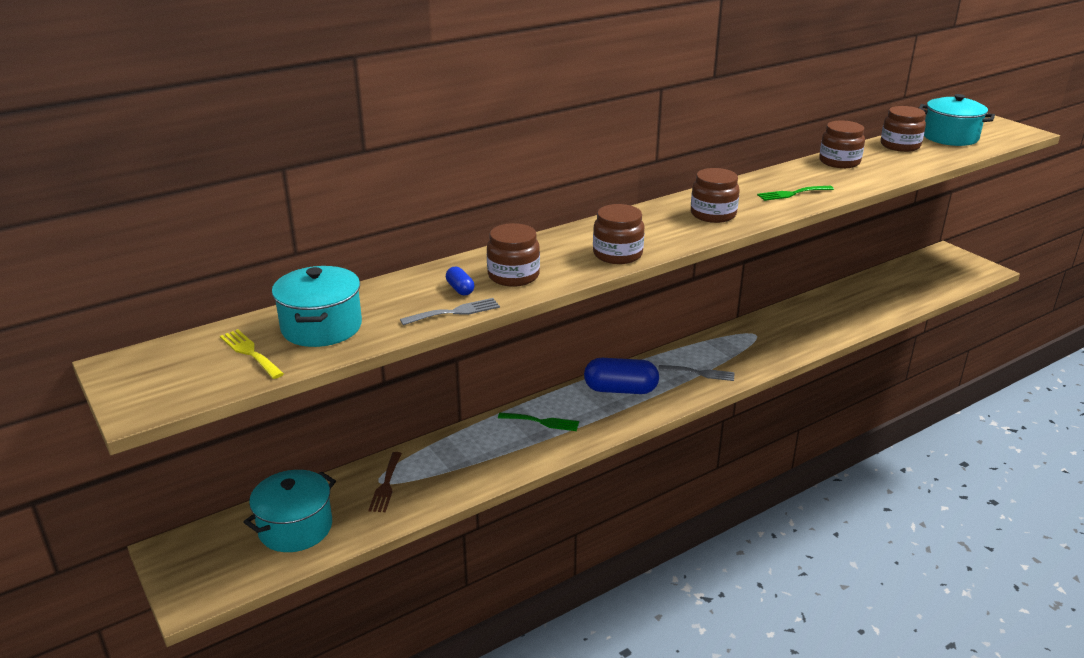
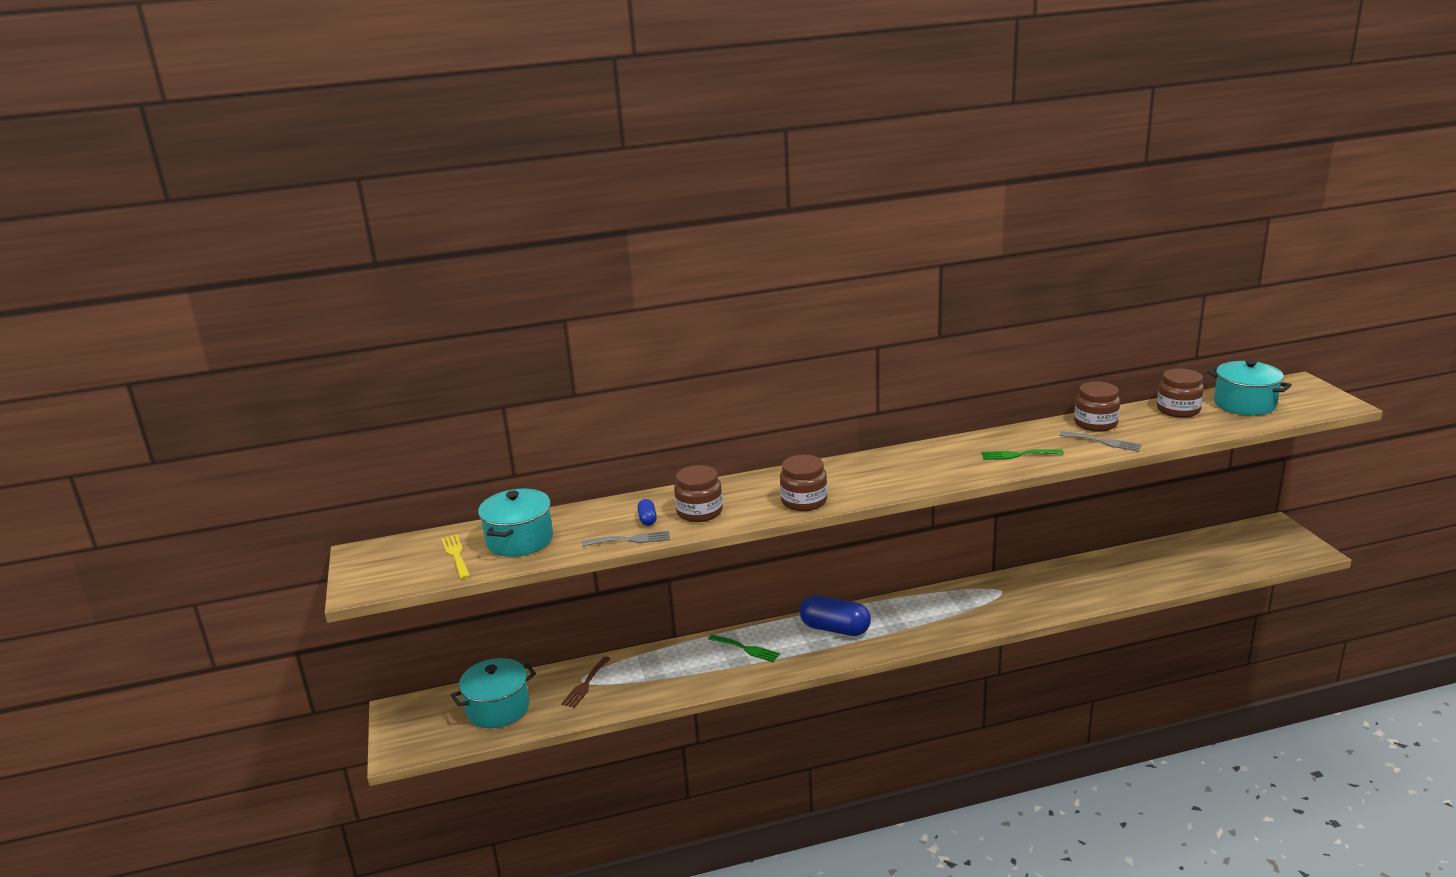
camera: 20 degrees right, 5 degrees down
(700, 373) = (922, 623): grey fork -> grey fork (1104, 442)
(713, 214) = (922, 470): brown jar -> none

